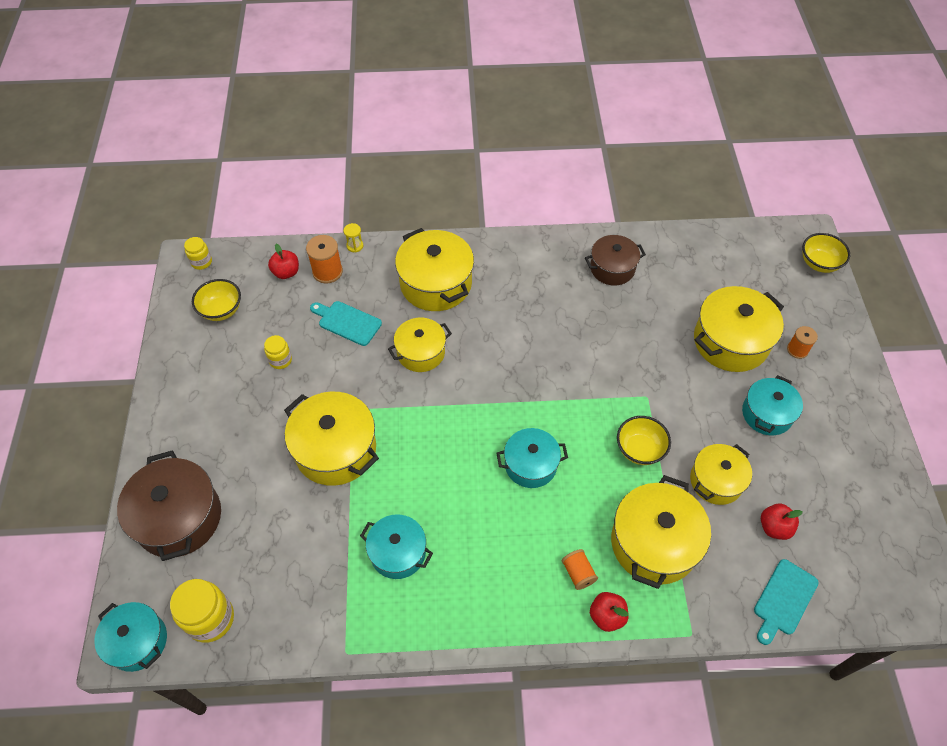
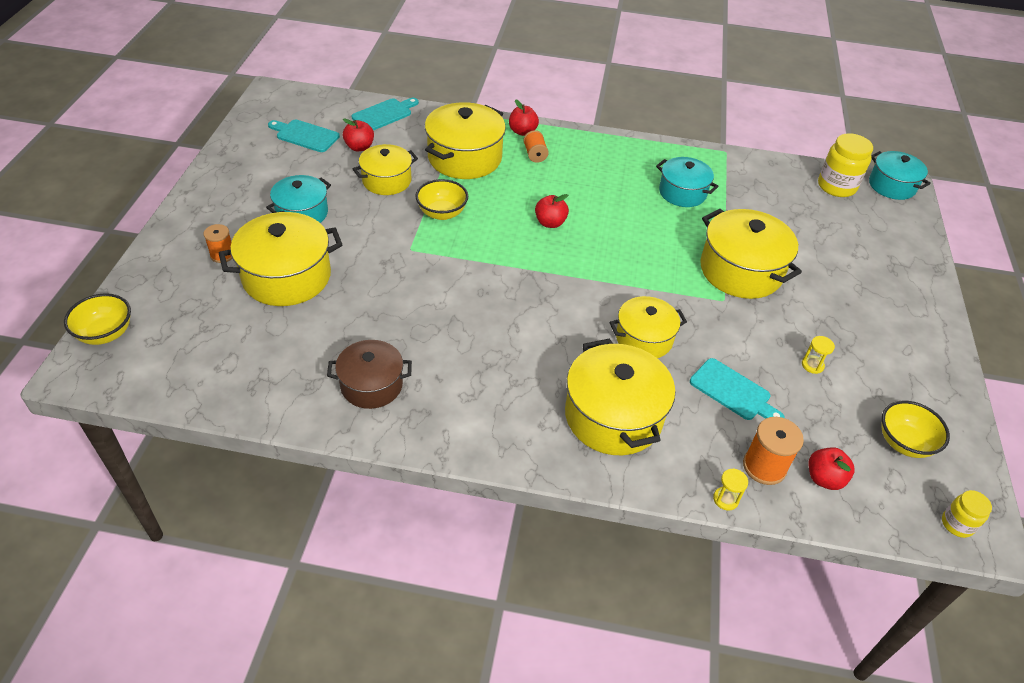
camera: 170 degrees left, 10 degrees down
(179, 518) = (885, 251): brown pot -> none
(280, 360) = (812, 365): yellow jar -> yellow hourglass
(530, 465) = (550, 223): turquoise pot -> red apple
(843, 530) = (305, 135): none -> turquoise cutting board

